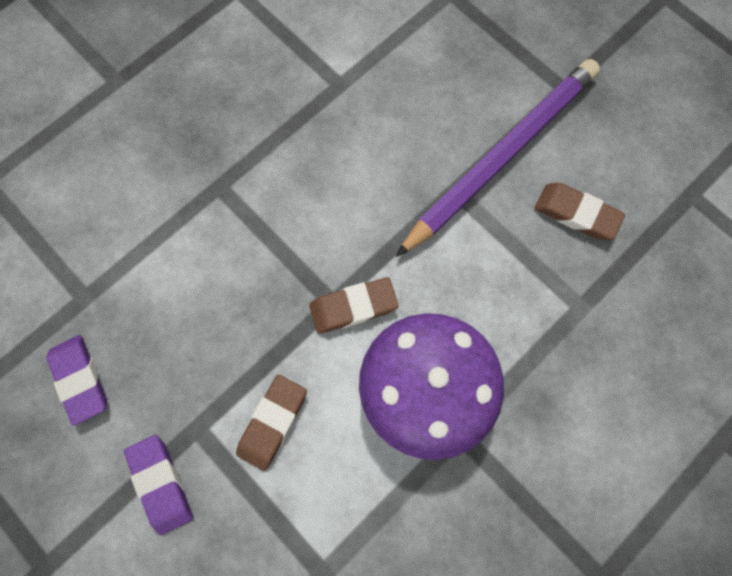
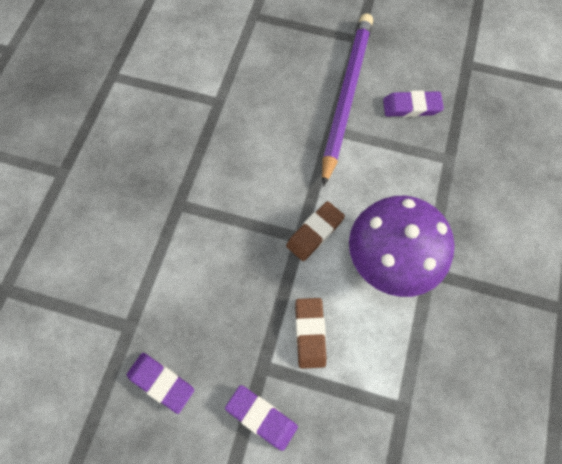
camera: 30 degrees left, 5 degrees down
(576, 214) = (411, 107): brown eraser -> purple eraser

